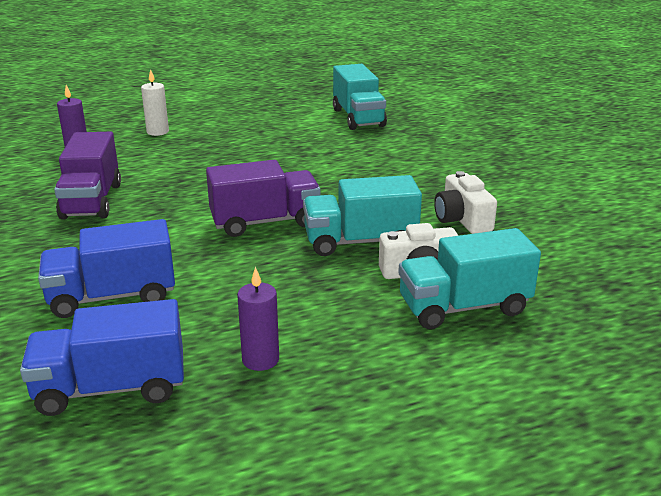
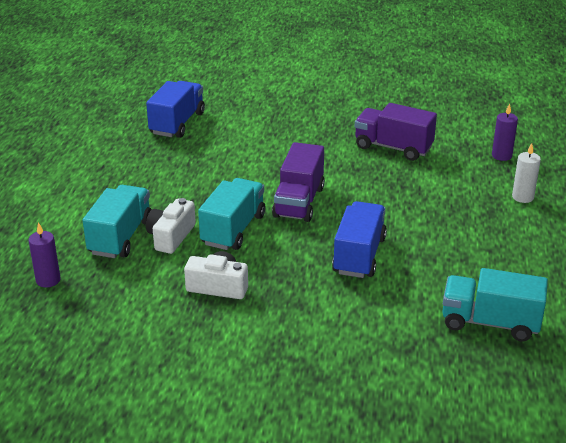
camera: 120 degrees right, 5 degrees up
(112, 296) = (257, 135): blue truck -> blue truck (359, 255)
(260, 359) = (153, 161): purple candle -> purple candle (48, 280)

